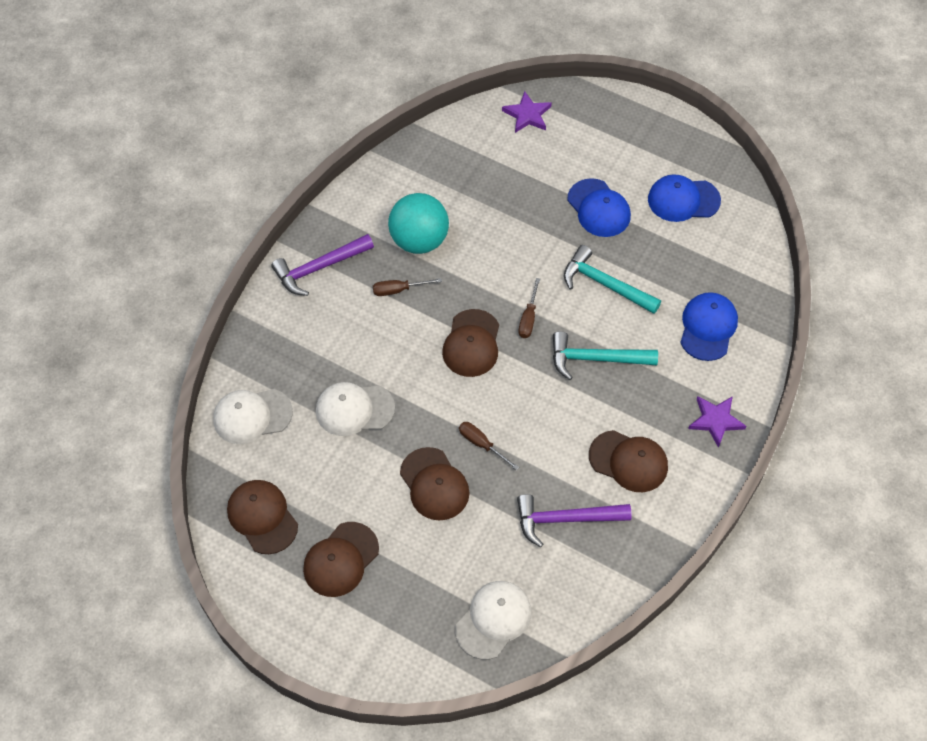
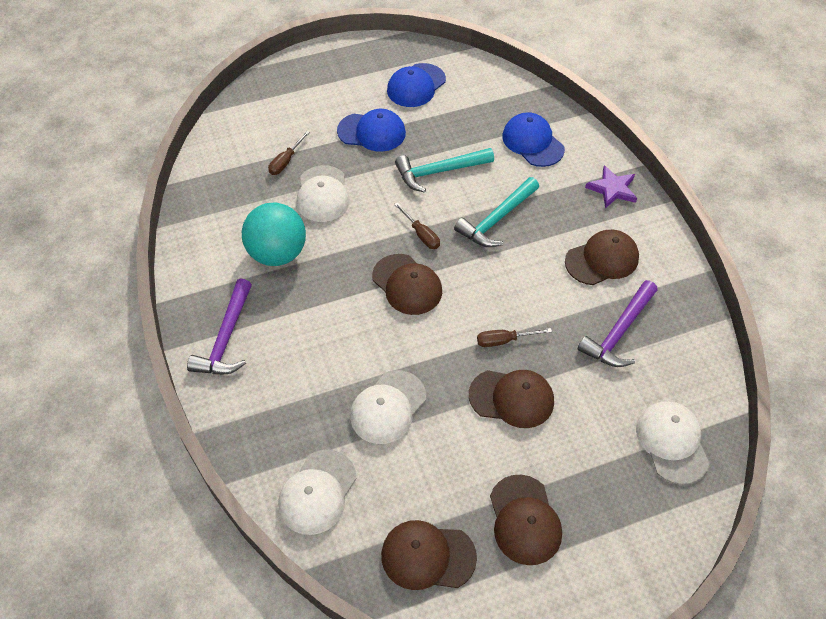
camera: 50 degrees left, 5 degrees down
(398, 290) = (308, 298): brown screwdriver -> brown screwdriver (286, 161)
(502, 225) = (322, 194): none -> white cap
(527, 115) = (246, 116): purple star -> none

